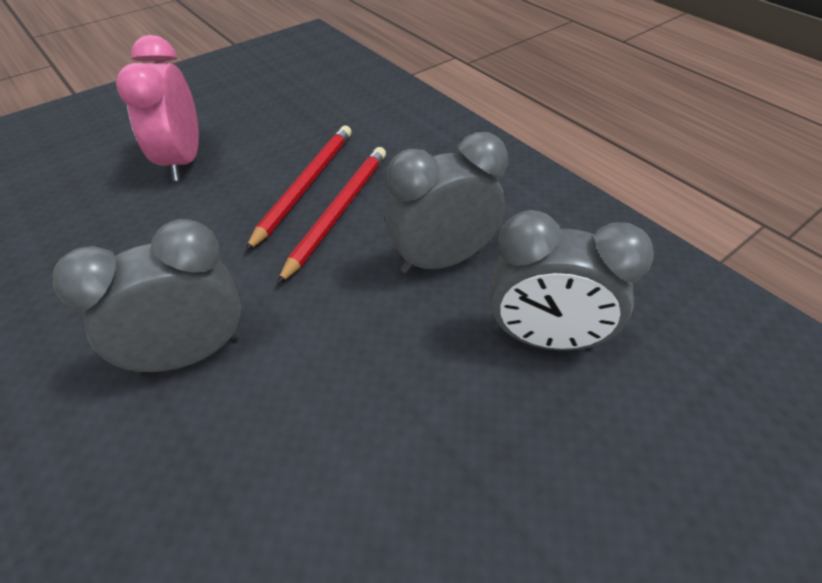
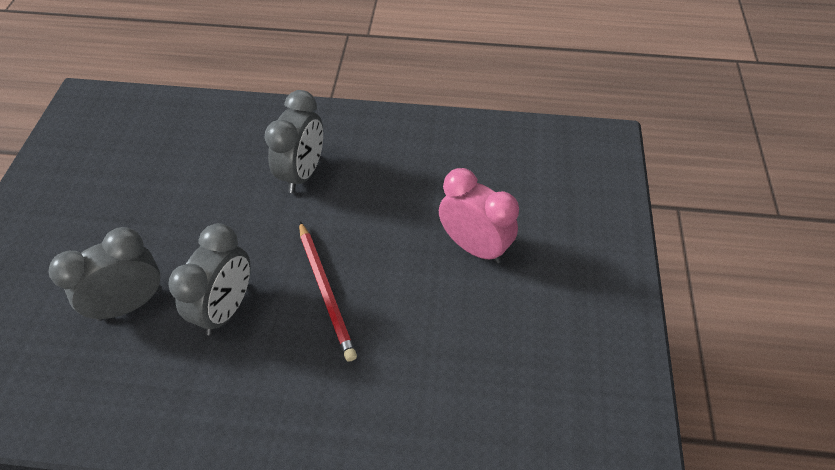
camera: 135 degrees right, 5 degrees up
(305, 185) = (372, 293): red pencil -> none

